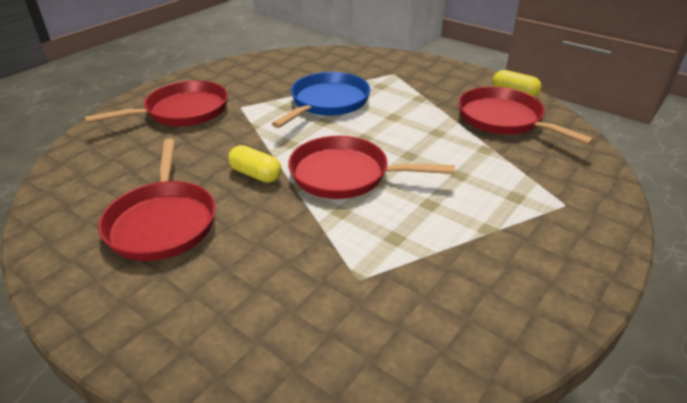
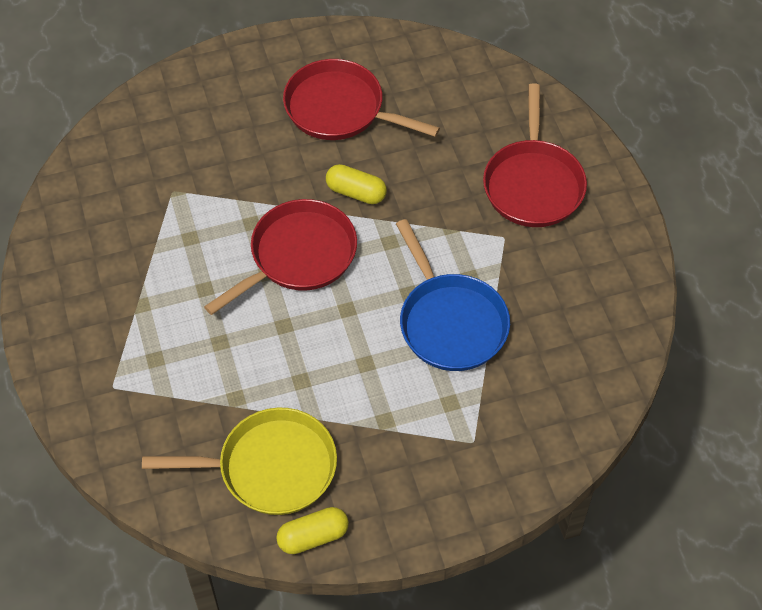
camera: 125 degrees right, 20 degrees up
(256, 174) = (356, 192): yellow capsule -> yellow capsule turned 45 degrees clockwise
(504, 119) = (270, 467): red pan -> yellow pan

